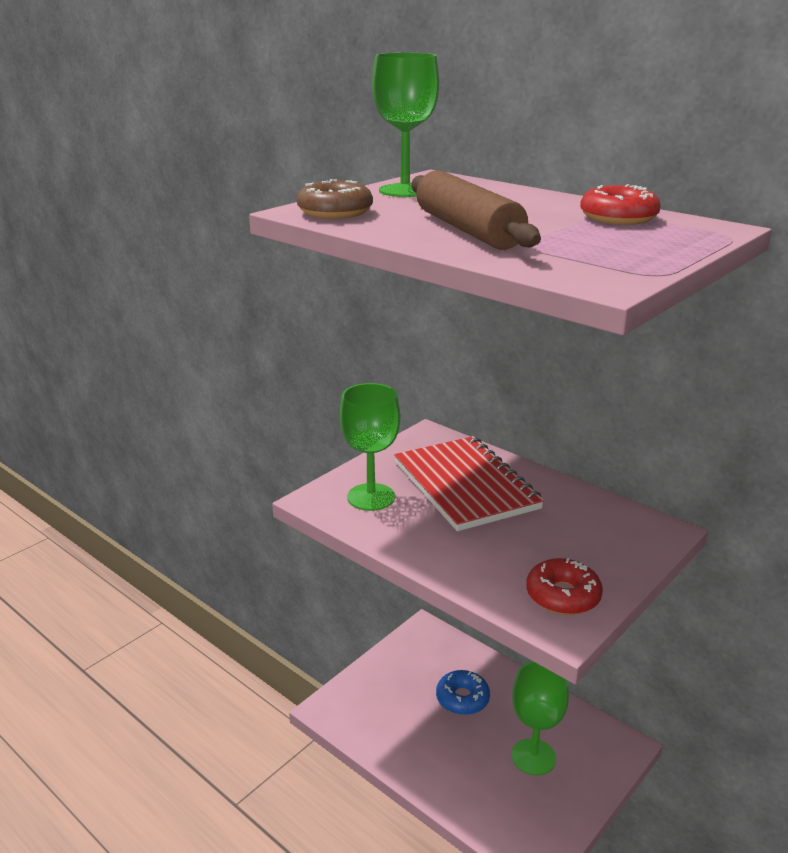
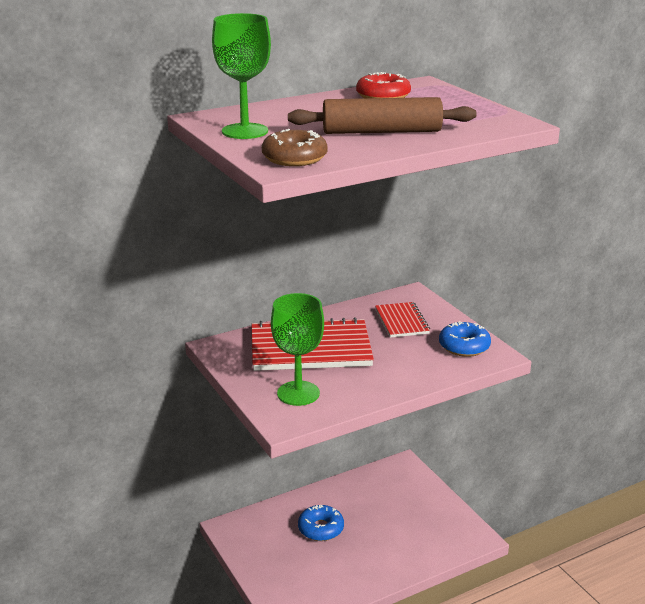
camera: 70 degrees left, 0 degrees up
(533, 757) = (394, 510): green goblet -> none
(563, 596) = (464, 346): red donut -> blue donut
(582, 534) = (401, 321): none -> red notebook

